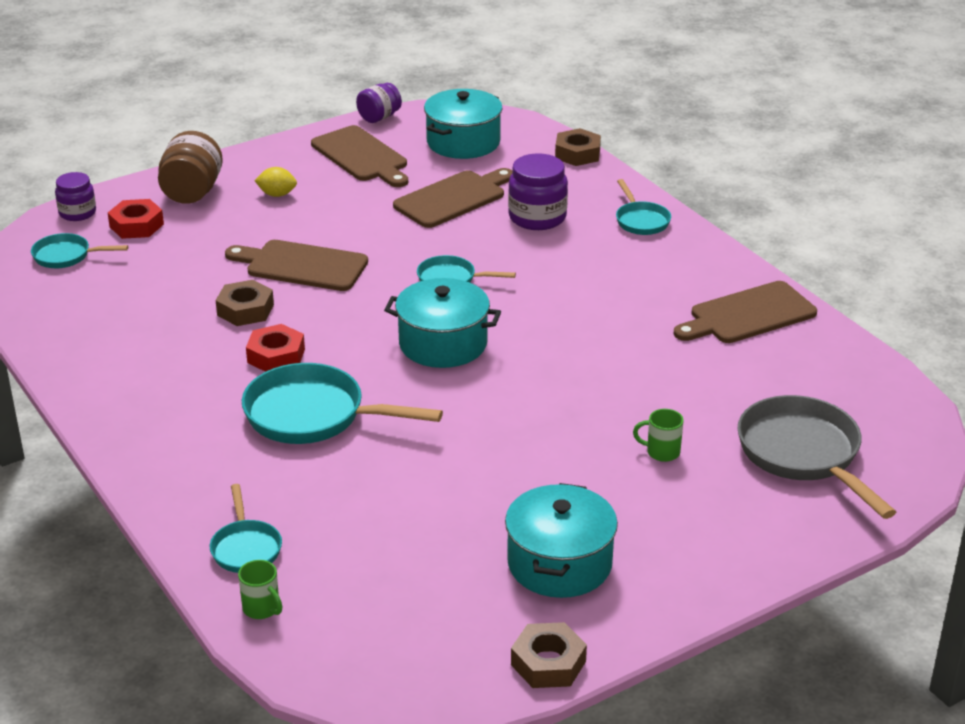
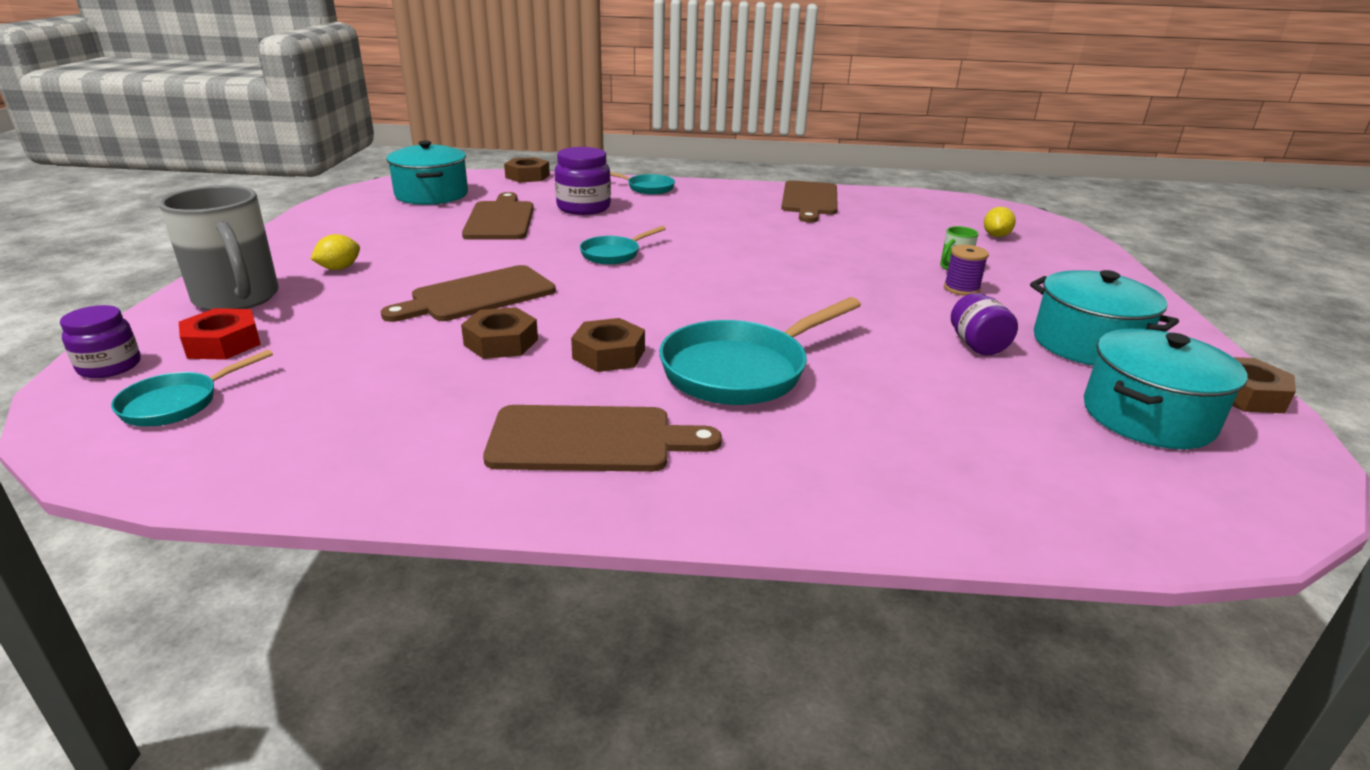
camera: 55 degrees left, 5 degrees down
(192, 192) = (237, 299): brown jar -> grey mug
(245, 548) = (958, 488): turquoise pan -> none
(262, 609) = (1093, 518): green mug -> none
(276, 356) = (609, 354): red nut -> brown nut
(361, 156) = (364, 225): brown cutting board -> brown cutting board (590, 440)
(379, 117) = (325, 203): purple jar -> purple jar (977, 345)
(443, 343) = (704, 285): turquoise pot -> turquoise pot (1147, 416)
(608, 469) = (961, 289): none -> purple spool
(803, 455) = (996, 236): grey pan -> yellow lemon

